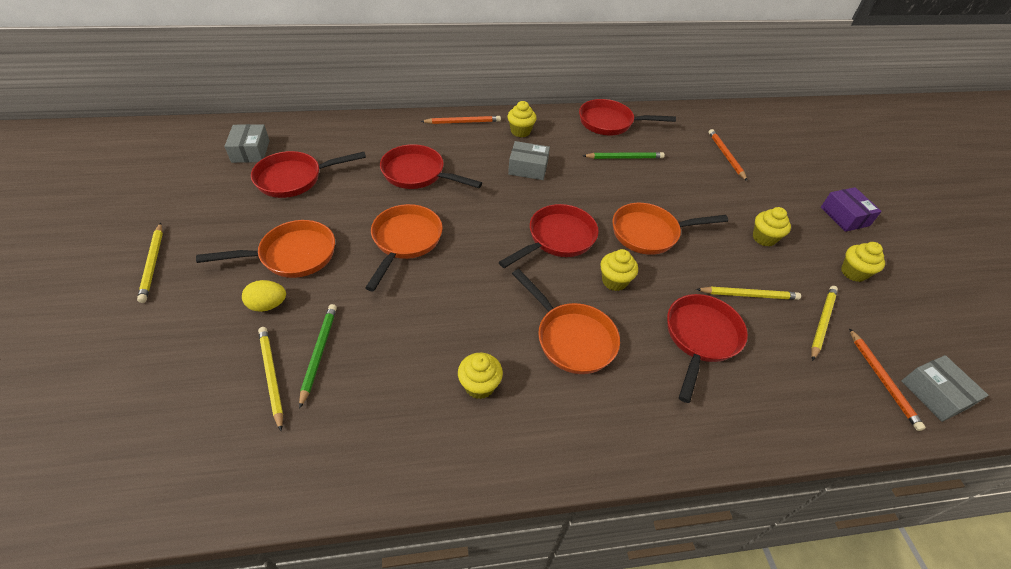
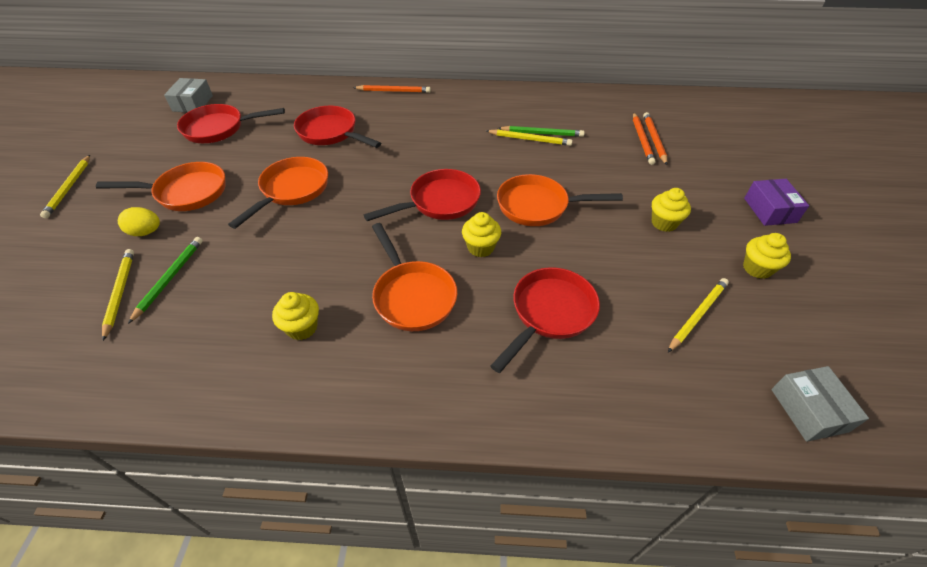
camera: 15 degrees right, 0 degrees up
(520, 131) = (446, 103): yellow cupcake -> none
(528, 168) = (439, 136): grey box -> none
(610, 123) = (541, 100): red pan -> none
(748, 295) = (622, 277): yellow pencil -> yellow pencil (529, 139)
(882, 380) = (747, 385): orange pencil -> orange pencil (642, 140)

